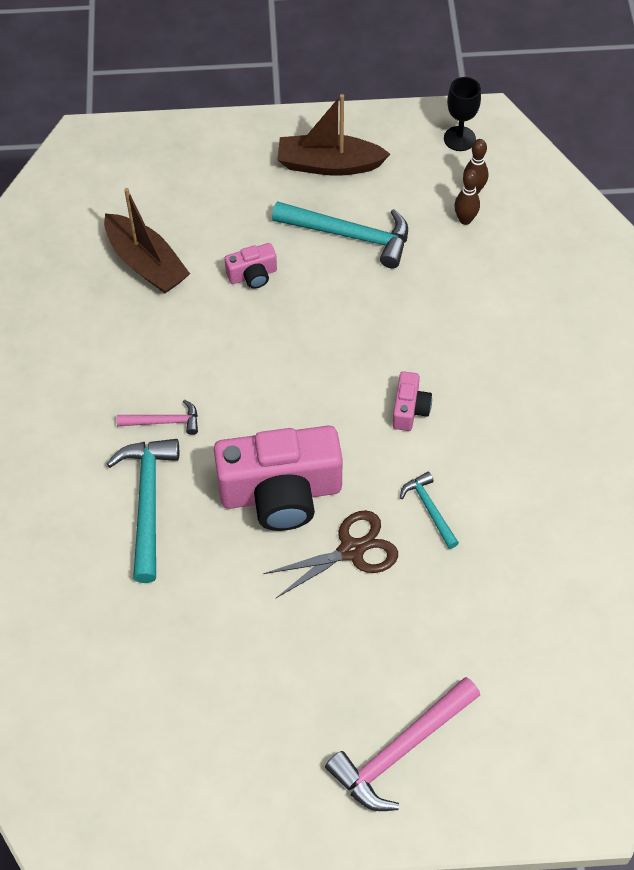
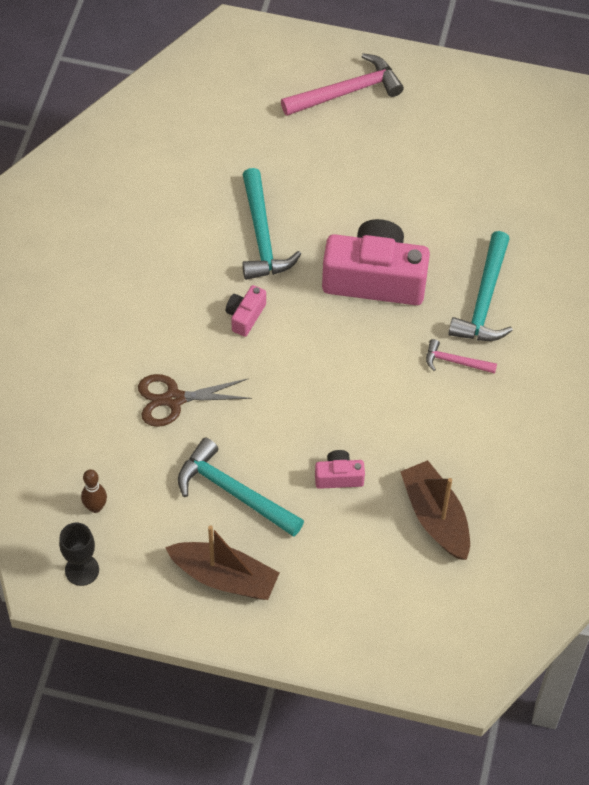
camera: 165 degrees left, 0 degrees up
(351, 550) = (334, 223): brown scissors -> brown scissors (174, 399)
(429, 509) = (262, 236): turquoise hammer -> turquoise hammer, size x1.84
(465, 220) = (118, 477): brown bowling pin -> none

